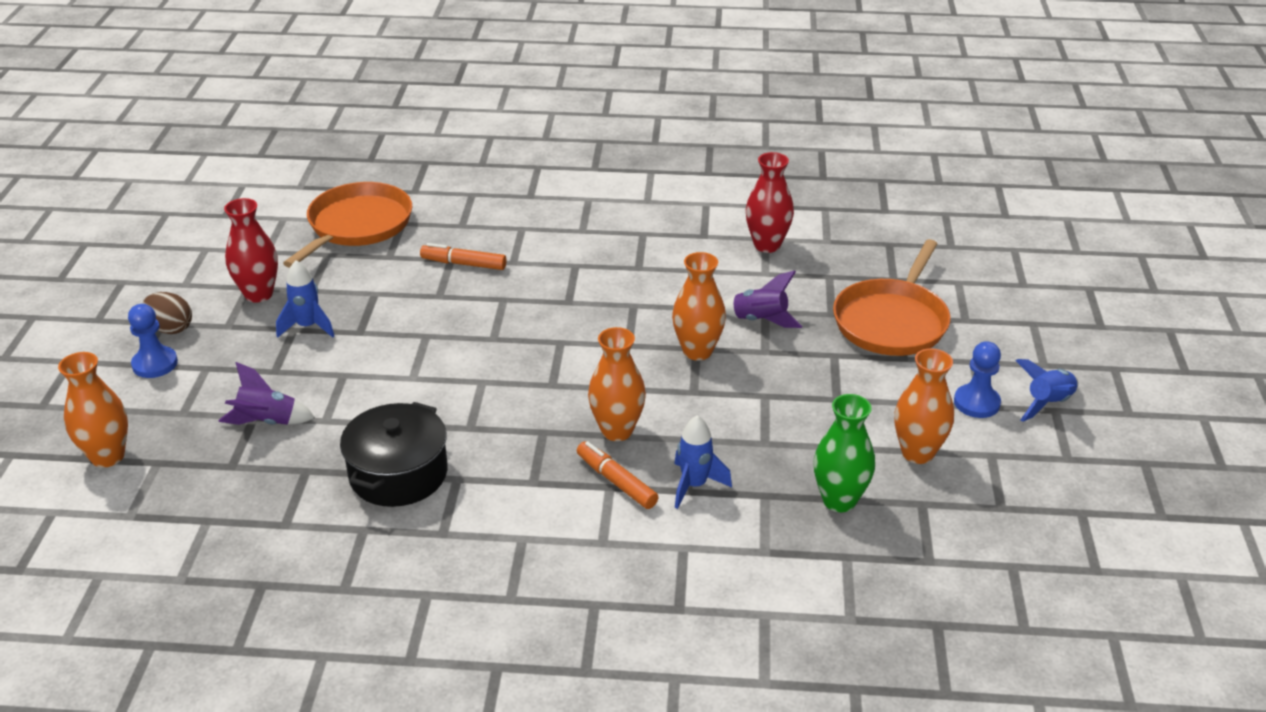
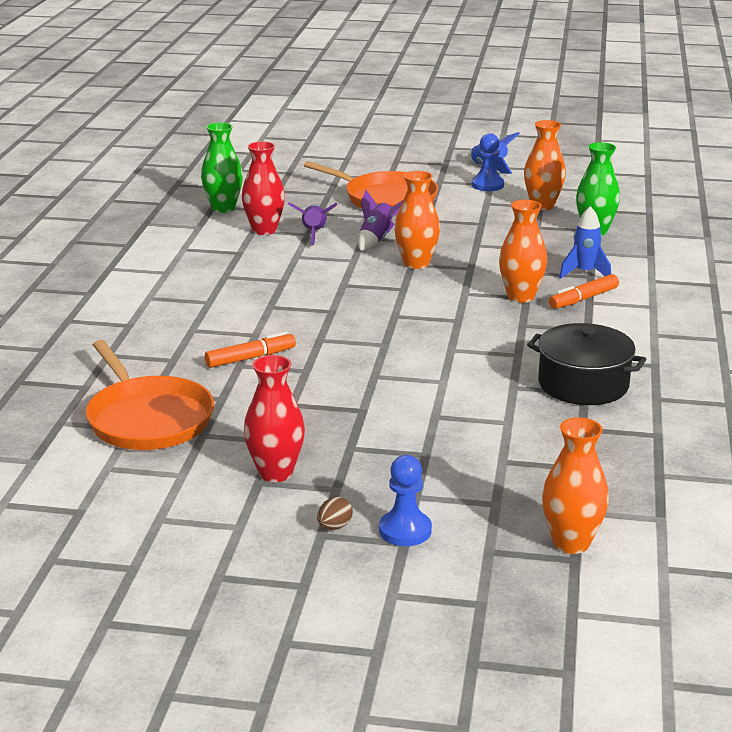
camera: 85 degrees left, 10 degrees down
(171, 328) = (334, 527): brown egg -> brown egg, size x0.63
(267, 422) = (511, 452): purple rocket -> purple rocket (314, 234)
(308, 327) = (348, 439): blue rocket -> none
(357, 226) = (148, 418): orange pan -> orange pan turned 150 degrees counterclockwise
(463, 264) = (250, 358): orange marker -> orange marker turned 135 degrees counterclockwise
(821, 215) = (223, 208): none -> green vase

